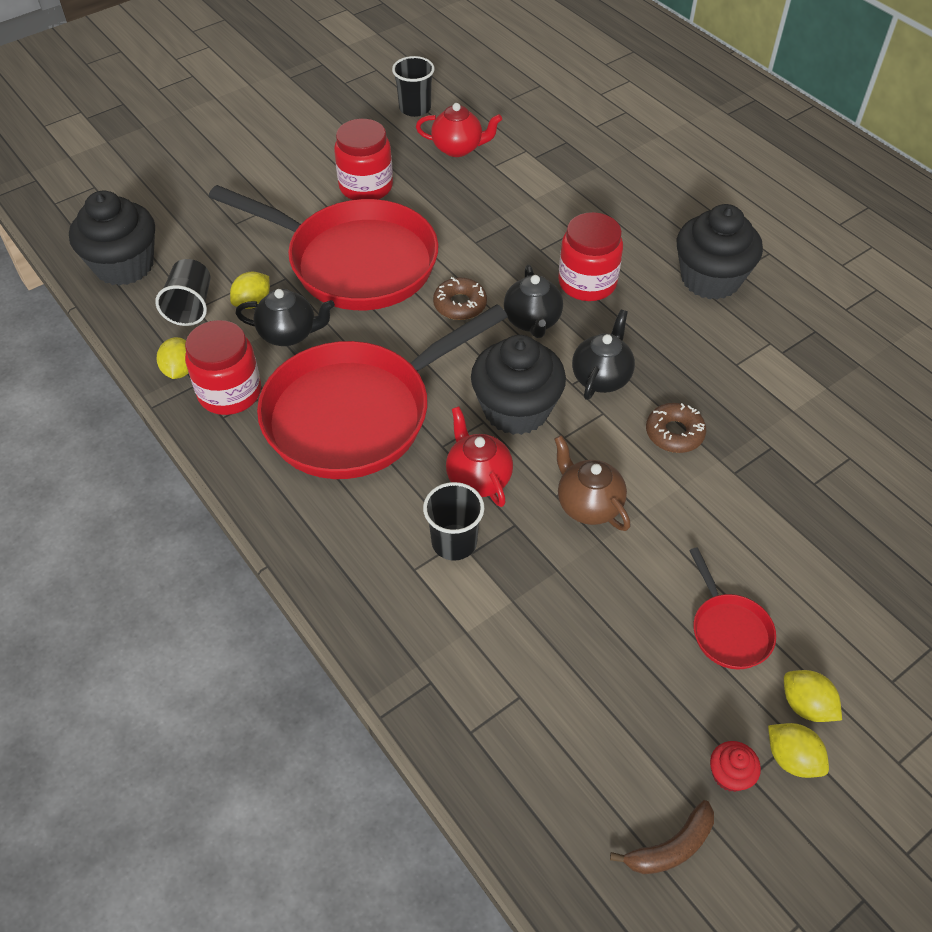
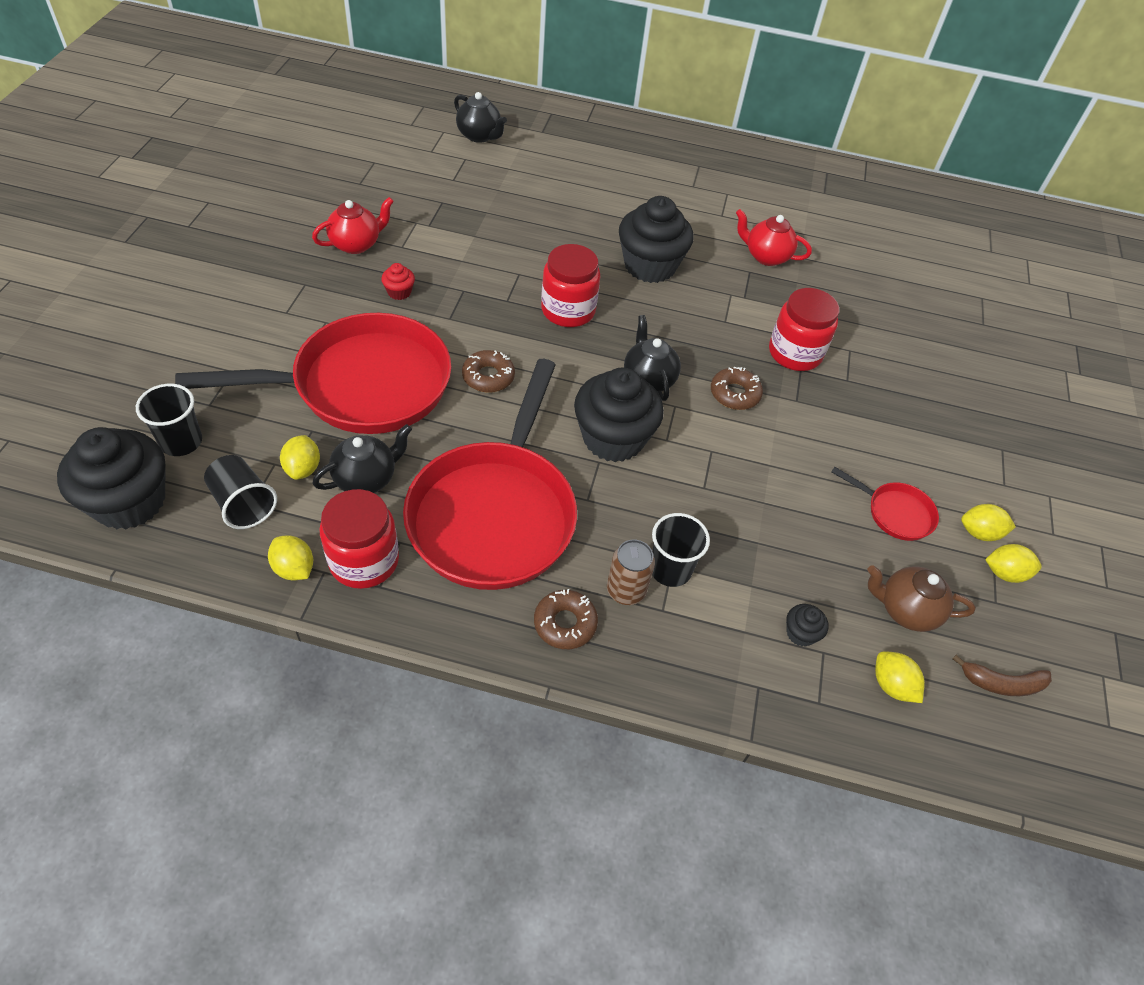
camera: 45 degrees left, 0 degrees up
(326, 528) = (565, 623): none -> brown donut
(366, 187) = (305, 313): red jar -> red jar (795, 353)
(399, 535) = (626, 590): none -> brown can
(415, 108) = (281, 224): black cup -> black cup (181, 442)
(478, 478) = (638, 509): red teapot -> red teapot (766, 256)
(515, 667) = (800, 633): none -> black cupcake
(532, 321) = (557, 362): black teapot -> black teapot (479, 136)
(554, 768) = (891, 685): none -> yellow lemon
(588, 505) = (731, 481): brown teapot -> brown teapot (906, 610)
(671, 847) = (1001, 683): brown banana -> brown banana turned 75 degrees clockwise
(729, 774) = (985, 609): red cupcake -> red cupcake (399, 292)

